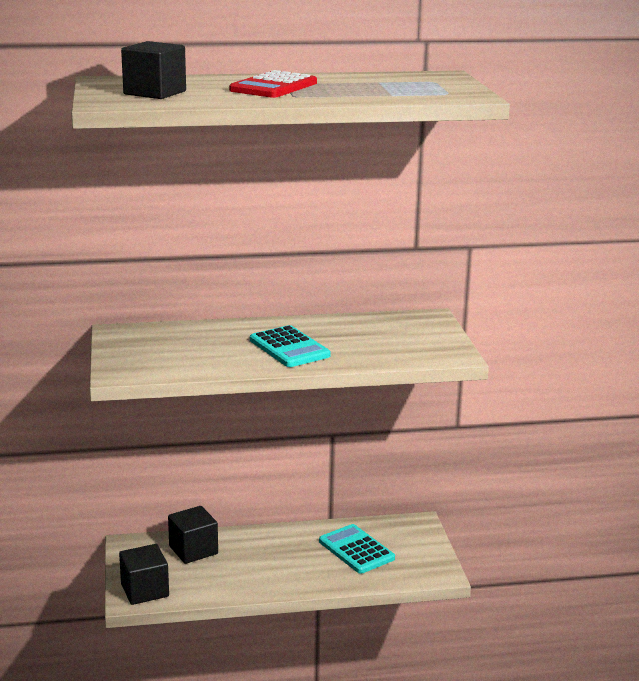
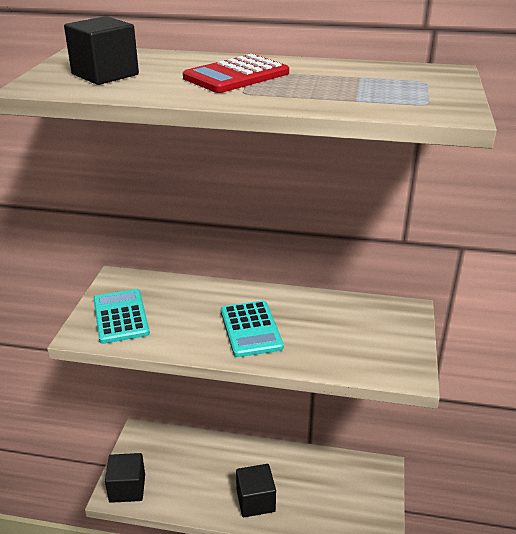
camera: 20 degrees right, 10 degrees up
(193, 550) = (184, 452): black cube -> black cube (255, 501)
(356, 550) = (317, 487): turquoise calculator -> turquoise calculator (121, 317)

